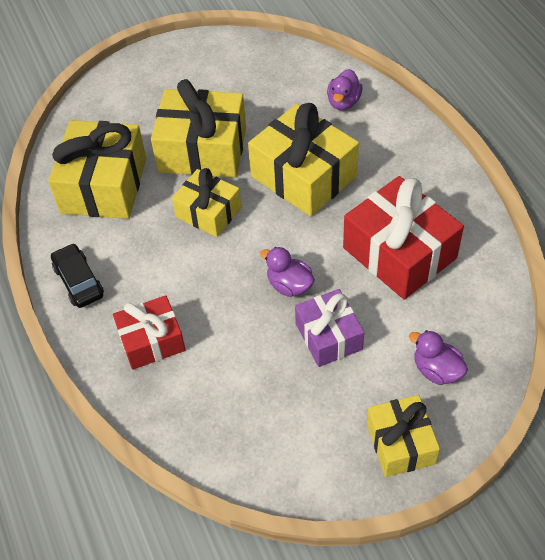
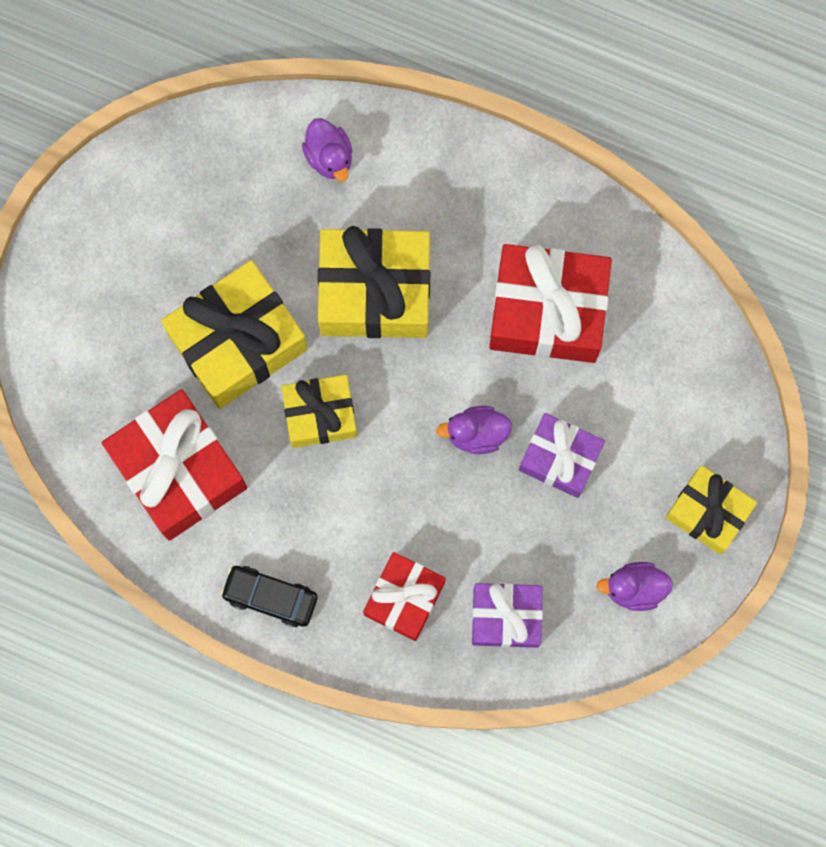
camera: 45 degrees left, 25 degrees up
(104, 185) = (179, 470): yellow gift -> red gift
(201, 401) = (506, 617): none -> purple gift
(436, 370) = (682, 415): purple duck -> purple duck (634, 588)

